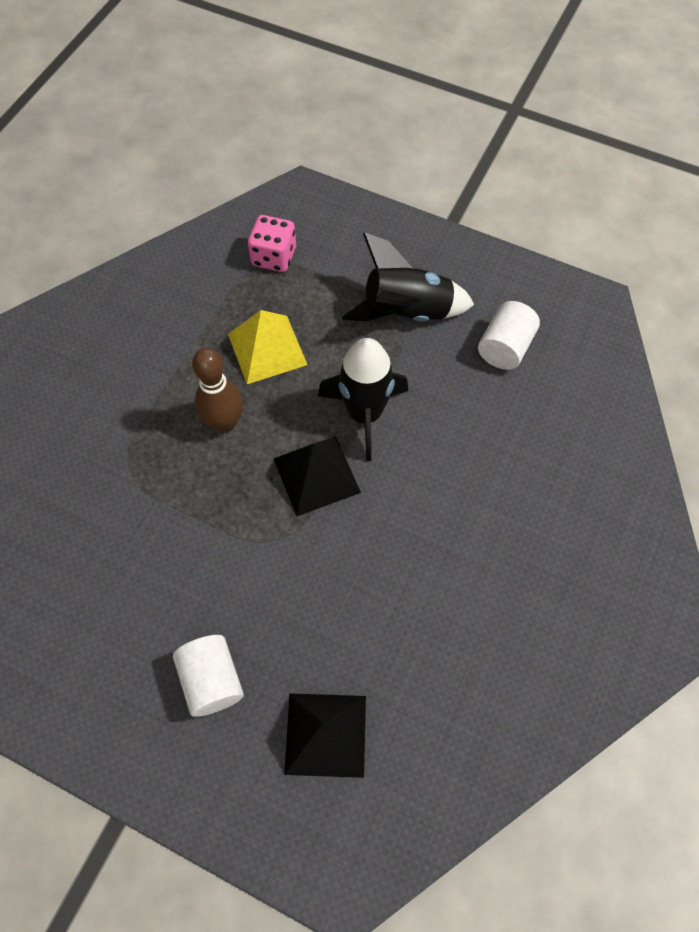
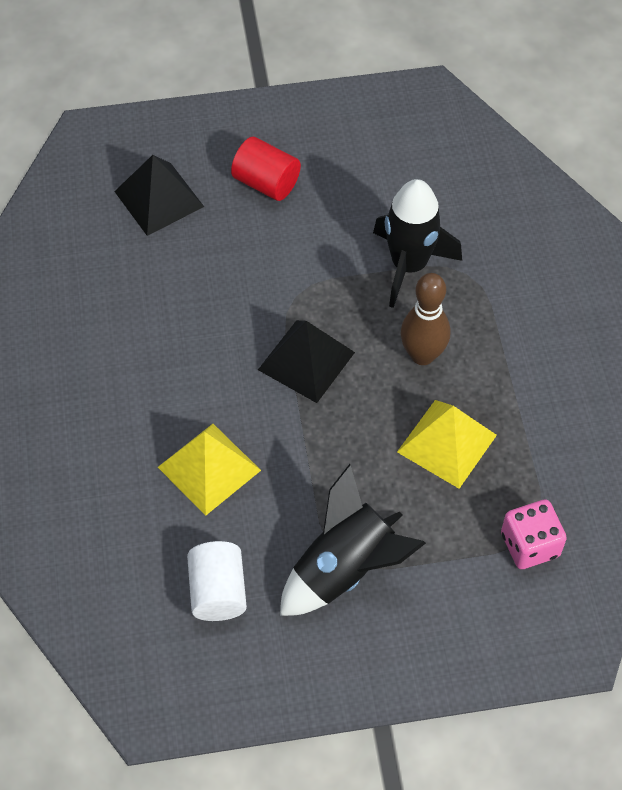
camera: 145 degrees right, 5 degrees down
(212, 680) = (266, 183): white cylinder -> red cylinder
(364, 414) = (306, 438): black rocket -> black rocket (409, 265)
(454, 436) = (209, 468): none -> yellow pyramid

